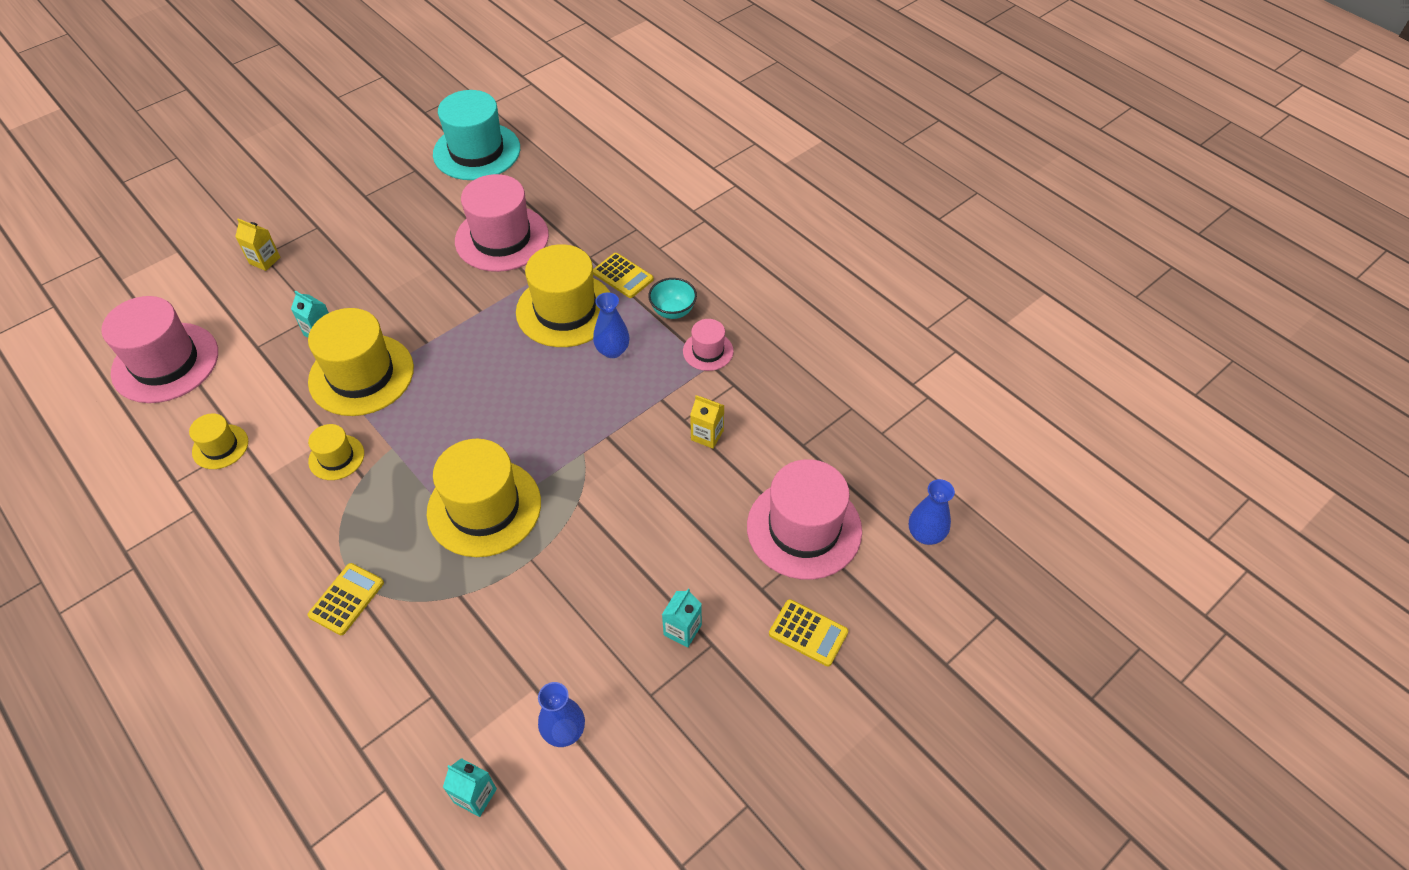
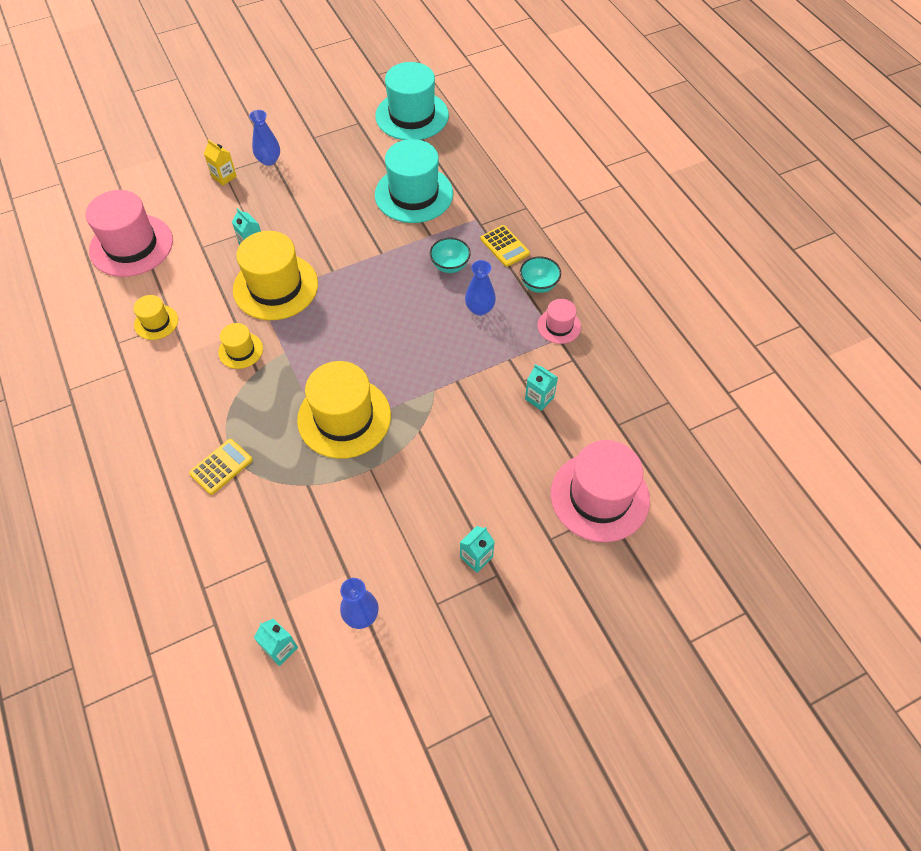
camera: 15 degrees right, 5 degrees up
(502, 238) = (414, 194): pink hat -> turquoise hat
(565, 310) = (450, 266): yellow hat -> turquoise bowl
(707, 435) = (539, 398): yellow carton -> turquoise carton
(808, 633) = (579, 586): yellow calculator -> none
(925, 534) = (703, 526): blue vase -> blue vase (269, 160)

